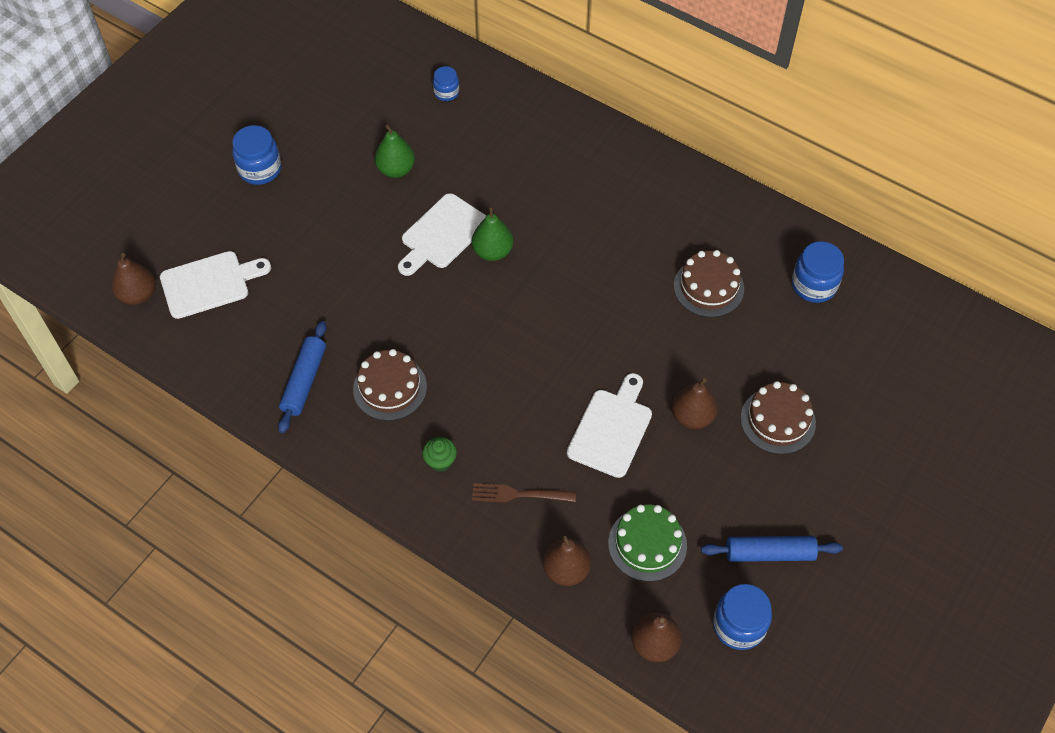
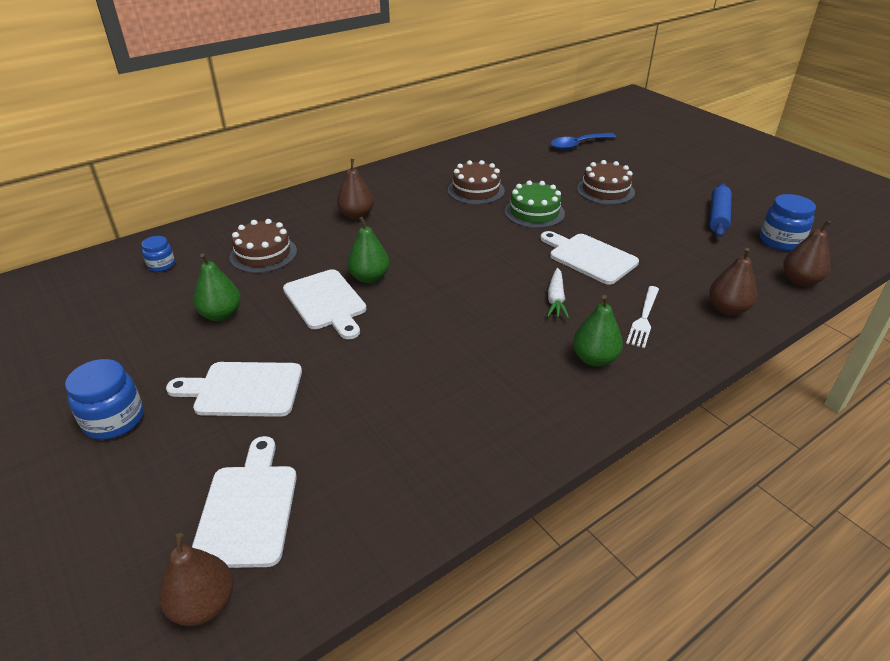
camera: 70 degrees left, 20 degrees down
(304, 381) = (451, 443): blue rolling pin -> none
(315, 228) = (243, 389): none -> white cutting board
(390, 388) = (492, 375): brown cake -> brown cake (263, 254)
(440, 461) = (594, 359): green cupcake -> green pear
(519, 494) = (644, 318): brown fork -> white fork
(521, 413) = (556, 299): none -> white carrot
(647, 544) = (705, 264): green cake -> green cake (534, 212)
(692, 417) = (590, 221): brown pear -> brown pear (356, 215)
(814, 285) = (498, 155): blue jar -> none
(897, 367) = (578, 145): none -> blue spoon

